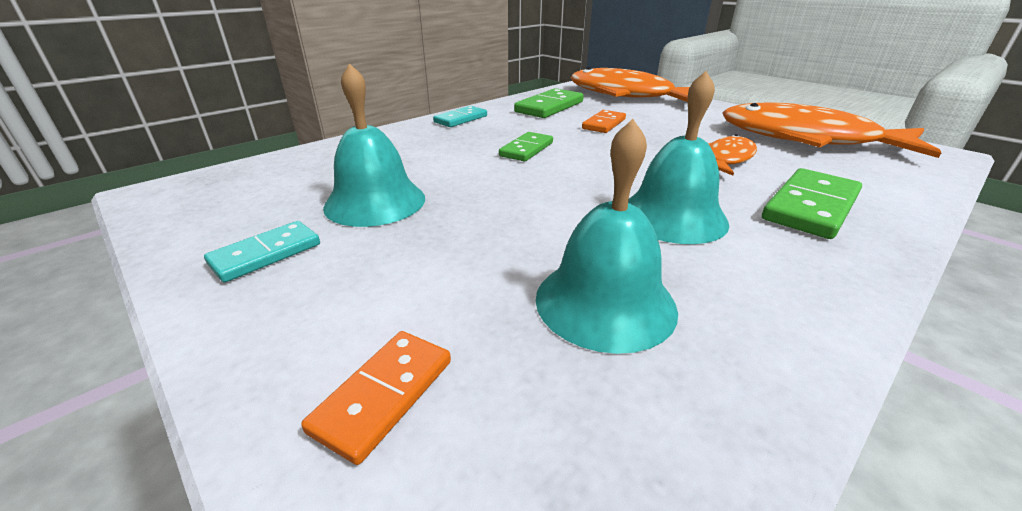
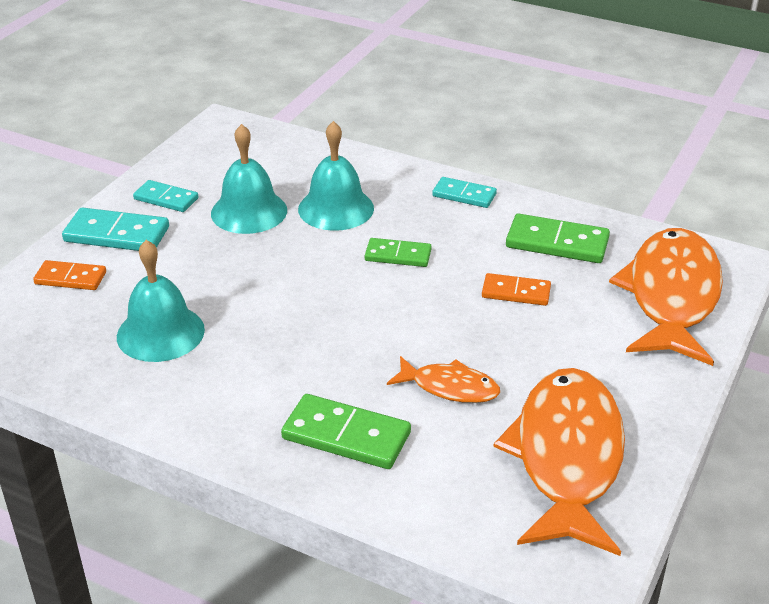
camera: 70 degrees right, 5 degrees up
(302, 314) = (116, 234): none -> turquoise domino
(672, 216) = (290, 355): turquoise bell -> turquoise bell (336, 208)

